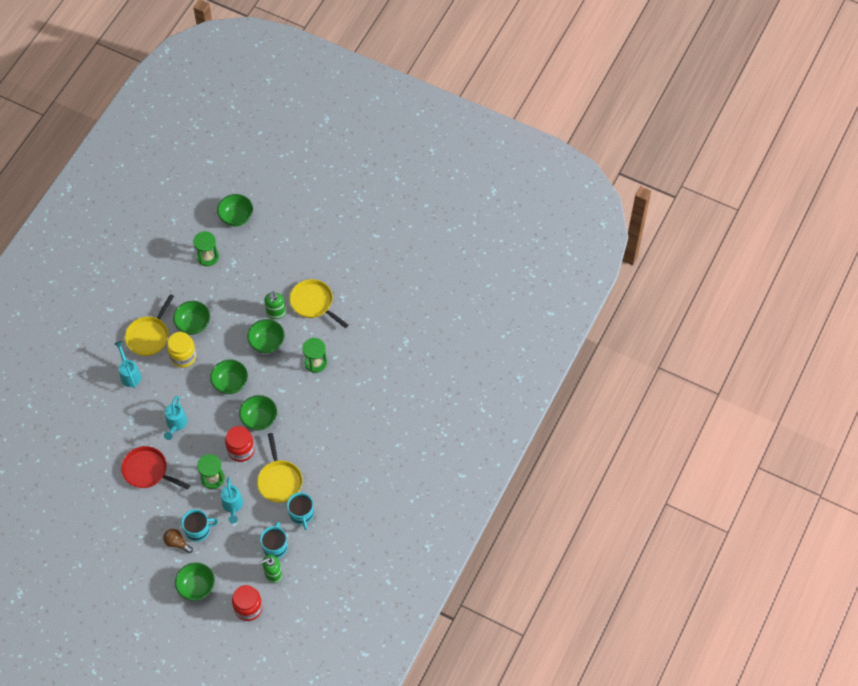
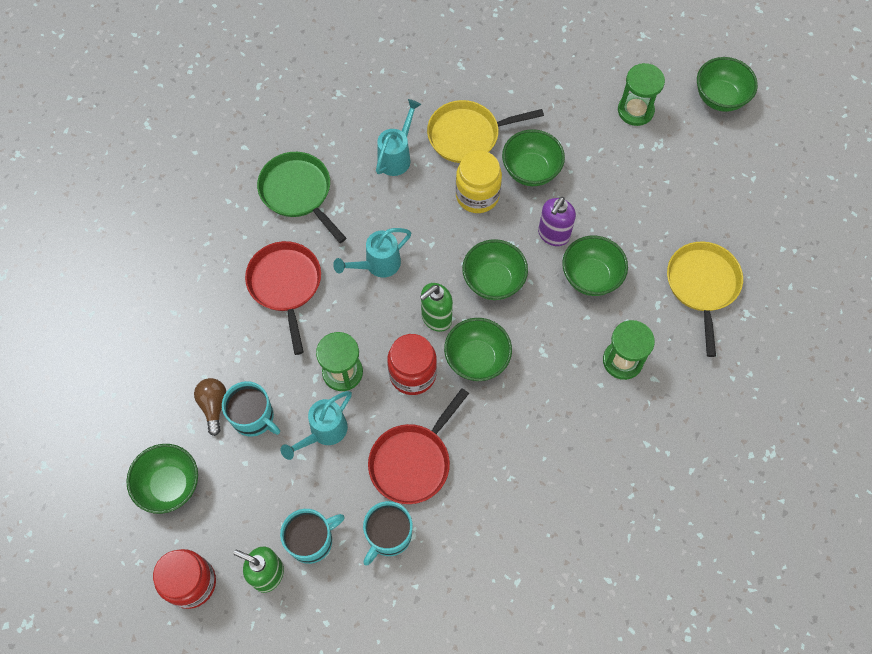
camera: 50 degrees right, 5 degrees up
(106, 430) = (298, 192): none -> green pan
(233, 341) = (553, 235): none -> purple soap dispenser
(276, 313) = (642, 252): green soap dispenser -> green soap dispenser (436, 318)
(279, 480) = (413, 461): yellow pan -> red pan

